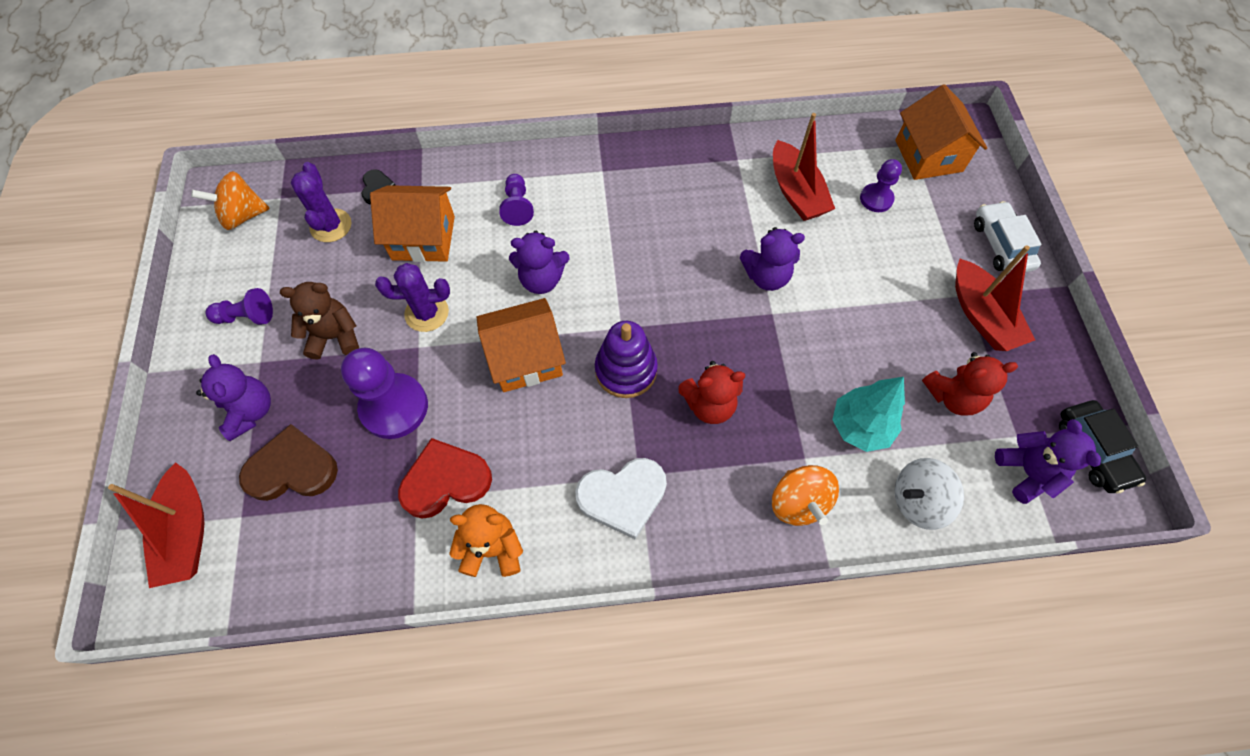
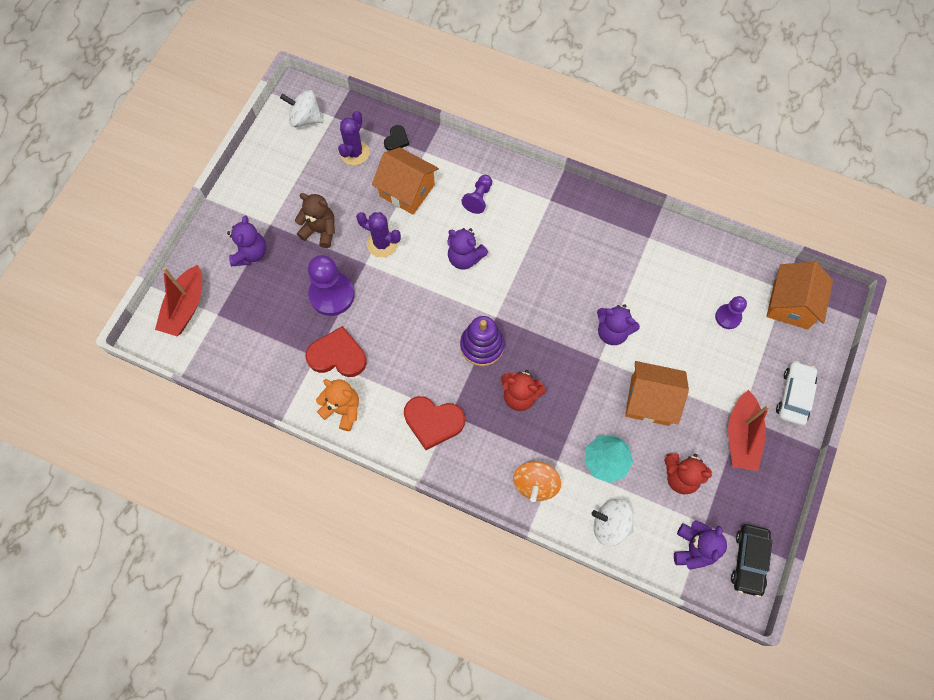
camera: 30 degrees right, 5 degrees up
(243, 215) = (305, 118): orange spinning top -> white spinning top
(247, 316) = (276, 190): purple pawn -> none
(292, 468) = (257, 301): brown heart -> none
(526, 358) = (425, 305): orange house -> orange house (650, 400)
(623, 497) = (433, 422): white heart -> red heart
(796, 192) = (674, 283): red boat -> none

